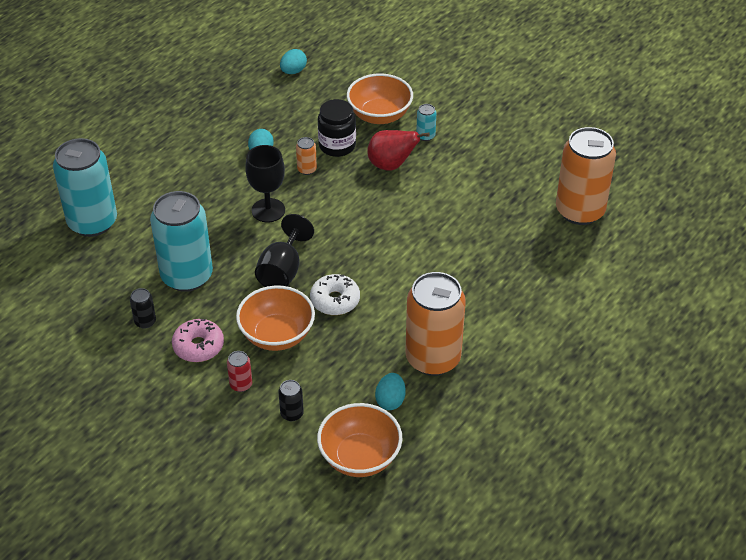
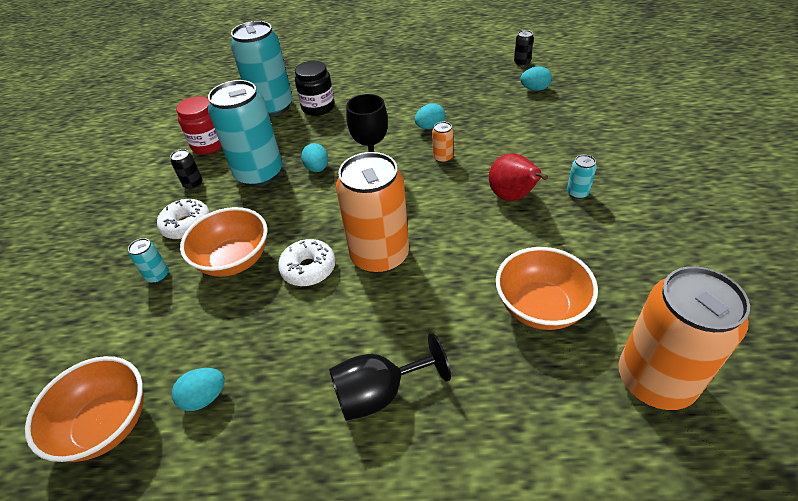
camera: 55 degrees right, 0 degrees up
(95, 288) = (209, 145): none -> red jar
(198, 346) = (187, 225): pink donut -> white donut
(226, 240) = (317, 168): none -> turquoise egg
(241, 384) = (158, 275): red can -> turquoise can
(282, 271) = (313, 216): black goblet -> black goblet (379, 393)
(292, 414) = (141, 331): black can -> black can (522, 63)
(337, 146) = (491, 155): black jar -> black jar (318, 107)
(379, 115) = (558, 154): orange bowl -> orange bowl (540, 307)
(433, 358) = (292, 394): orange can -> orange can (380, 255)

